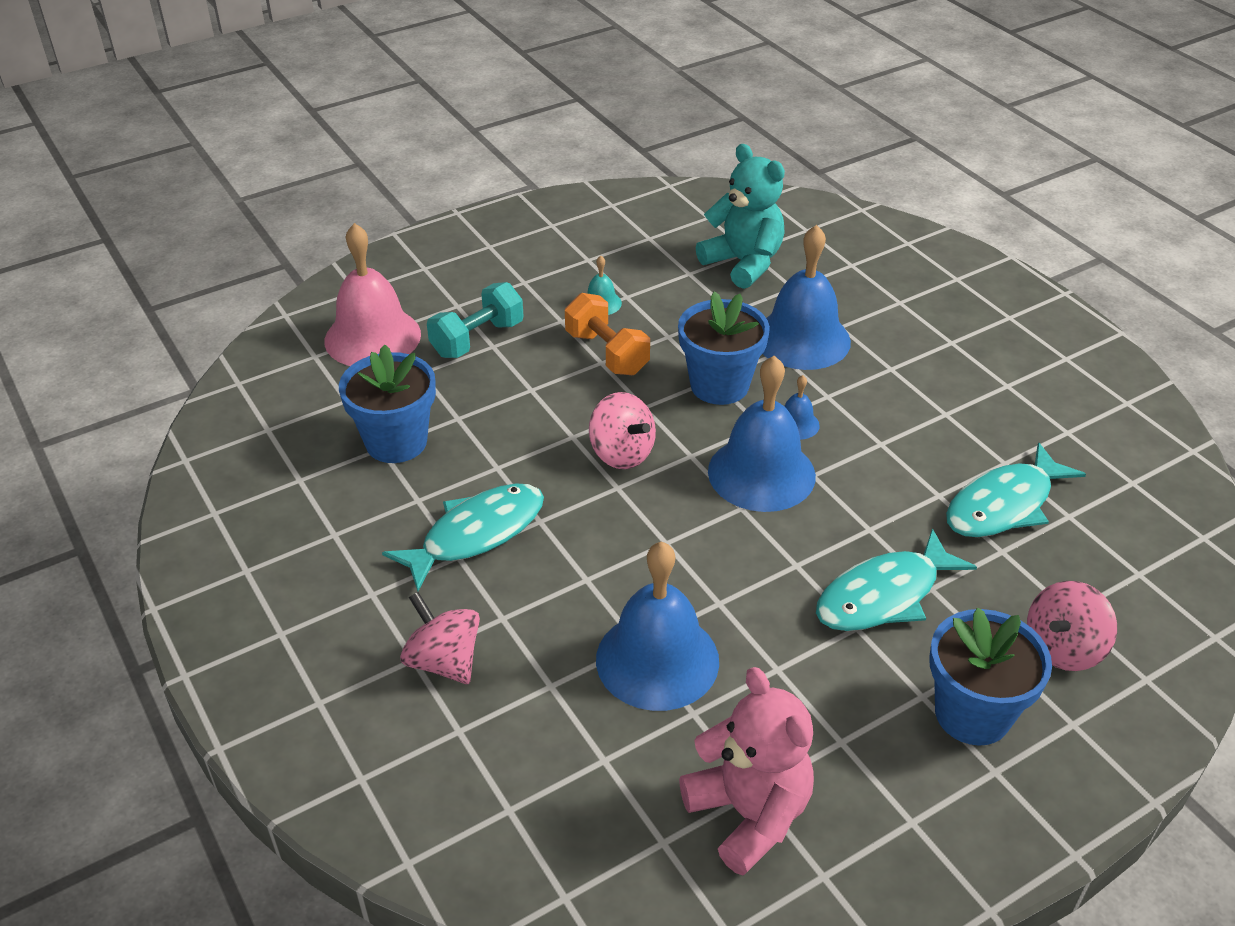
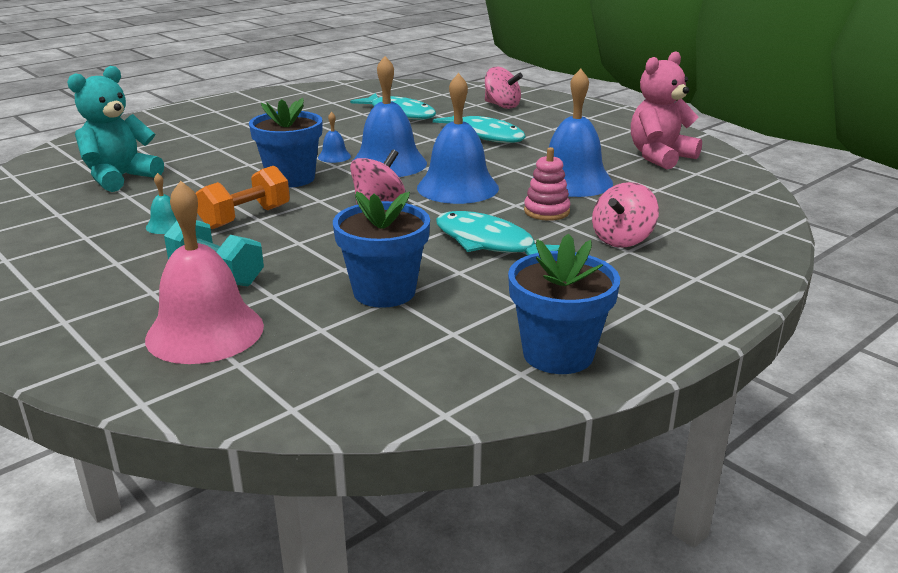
camera: 100 degrees left, 15 degrees down
(554, 605) = (546, 211): none -> pink stacking toy
(802, 339) = (233, 158): blue bell -> blue bell (457, 187)
(972, 714) = (557, 120): blue flower pot -> blue flower pot (558, 354)

